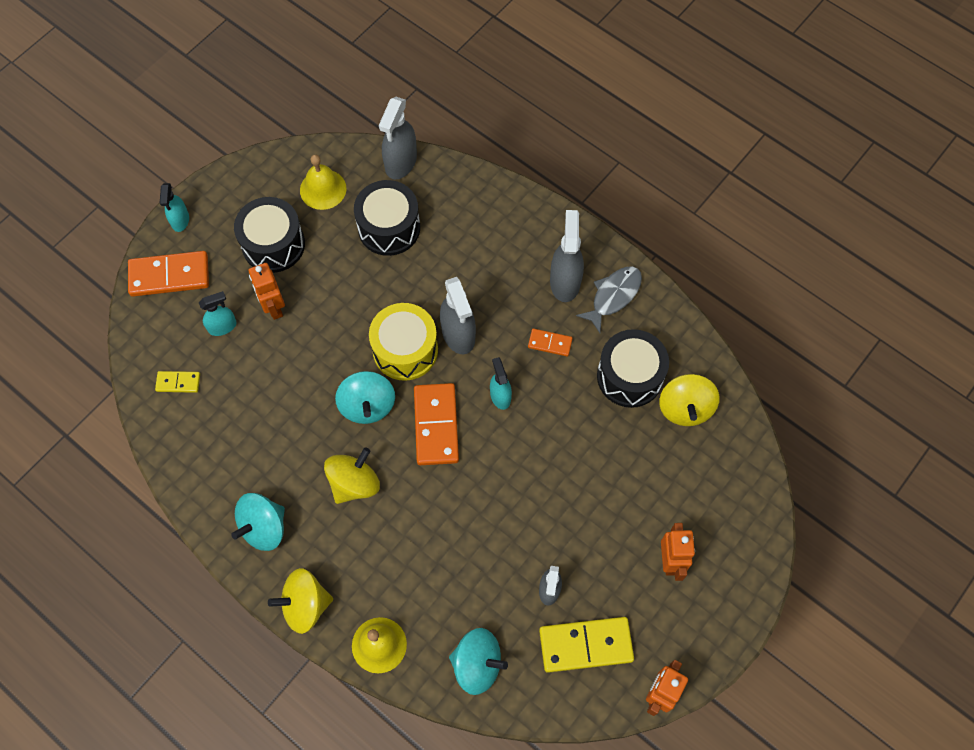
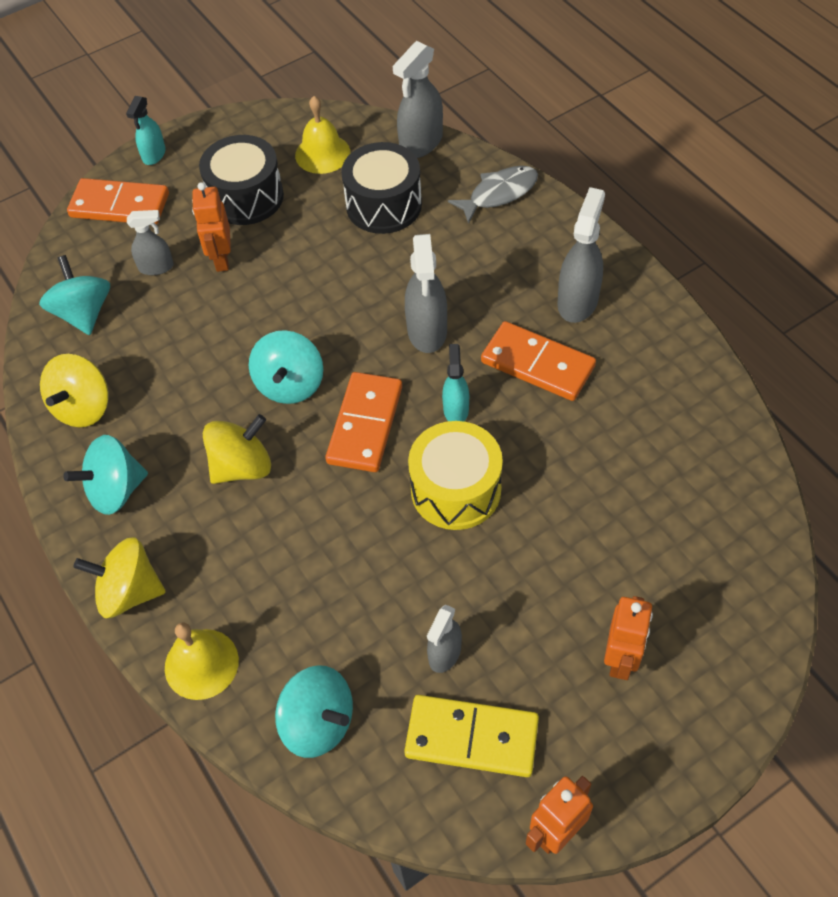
camera: 20 degrees right, 10 degrees down
(178, 382) = (84, 313): yellow domino -> turquoise spinning top
(222, 326) = (156, 267): turquoise spray bottle -> grey spray bottle
(405, 350) = (357, 334): yellow drum -> yellow drum (456, 489)
(550, 343) = (537, 364): orange domino -> orange domino, size x1.93
(613, 296) = (635, 329): grey fish -> grey fish (499, 194)
(629, 376) = (629, 423): black drum -> none
(685, 408) = (693, 476): yellow spinning top -> yellow spinning top (83, 407)

